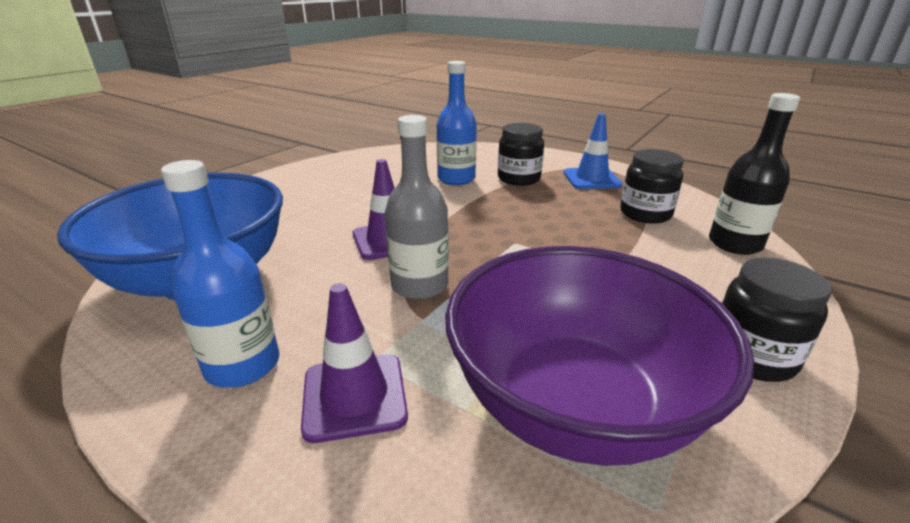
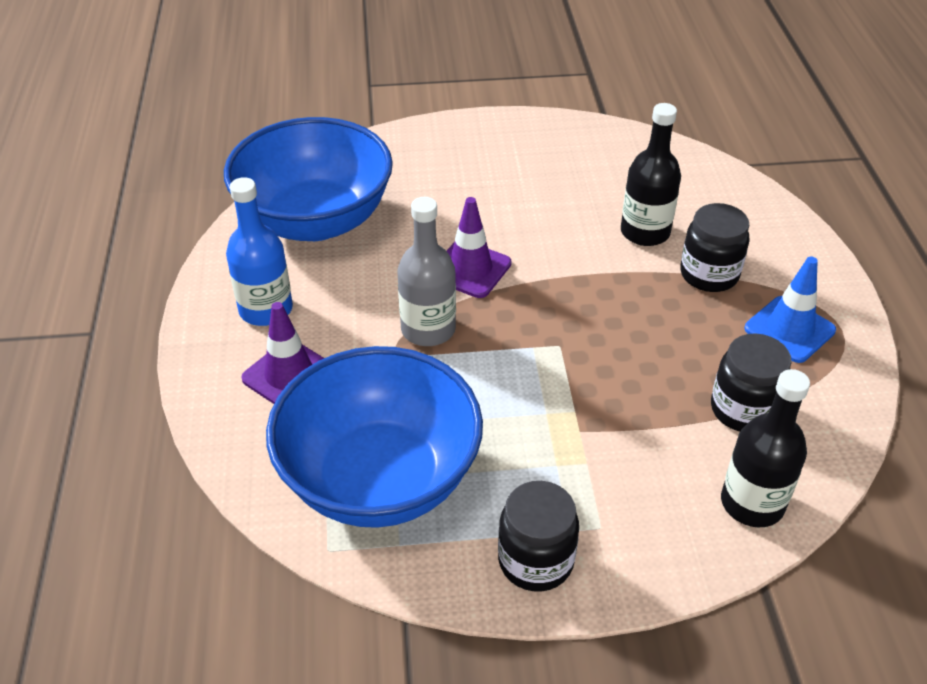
camera: 50 degrees right, 15 degrees up
(456, 179) = (645, 232): blue bottle -> black bottle
(574, 404) = (380, 479): purple bowl -> blue bowl

